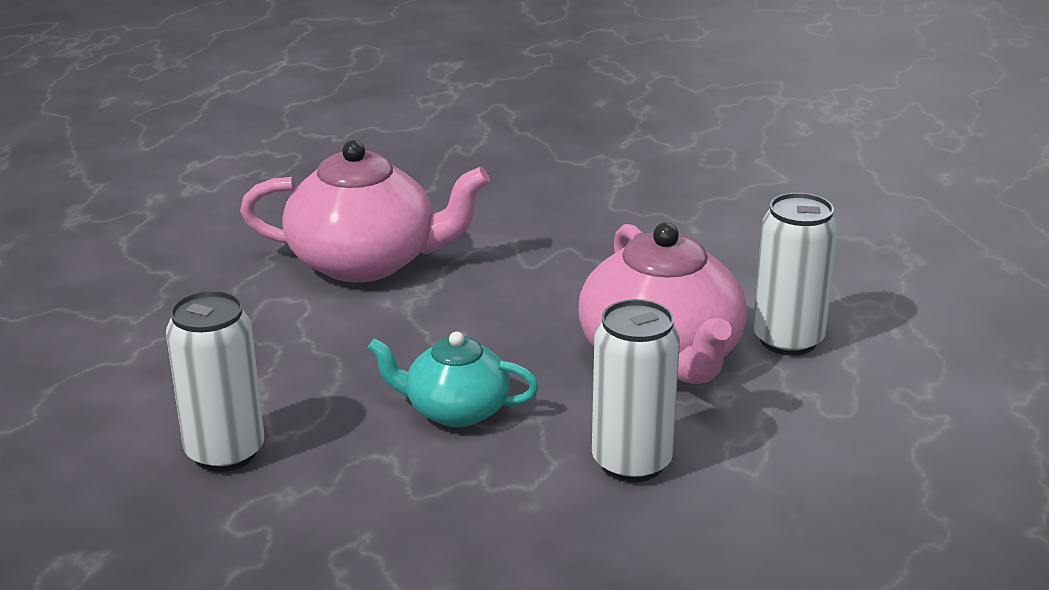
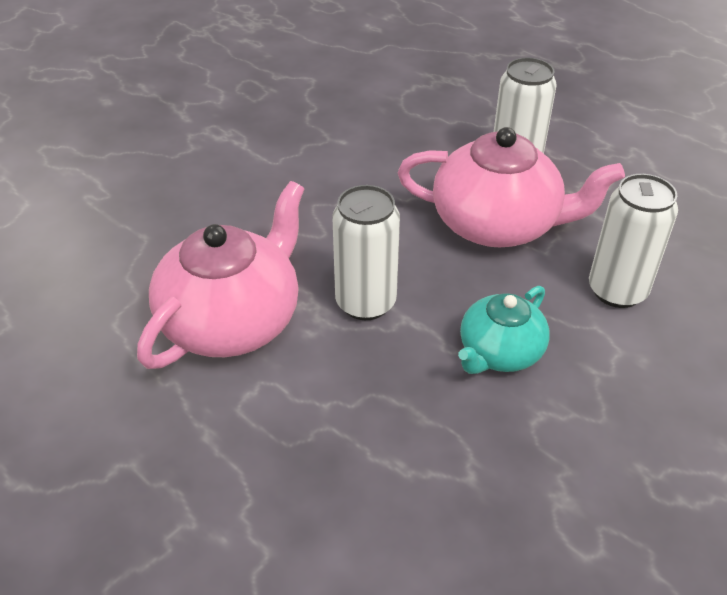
camera: 60 degrees left, 15 degrees up
(225, 452) = (476, 522): white can -> white can (365, 303)

